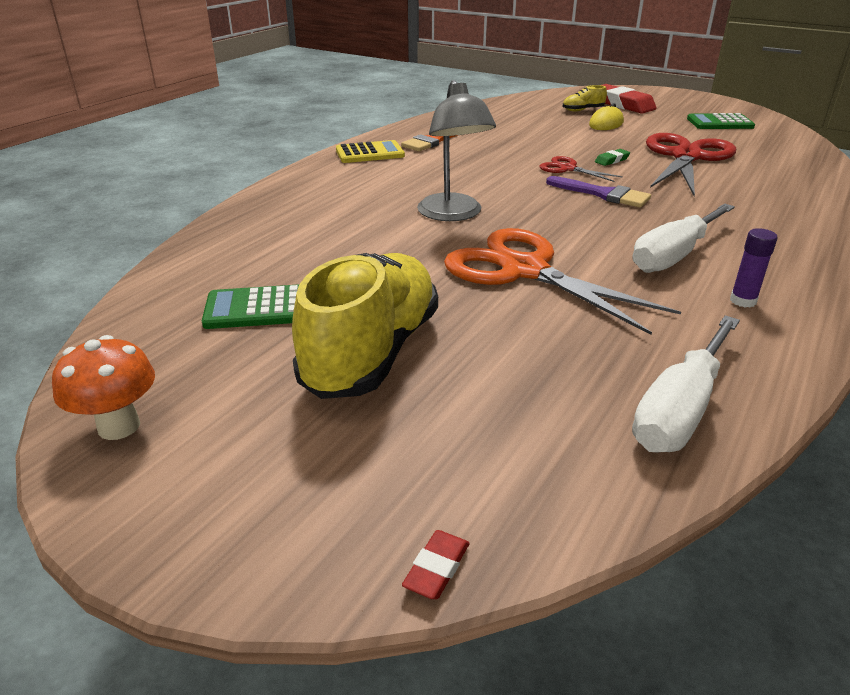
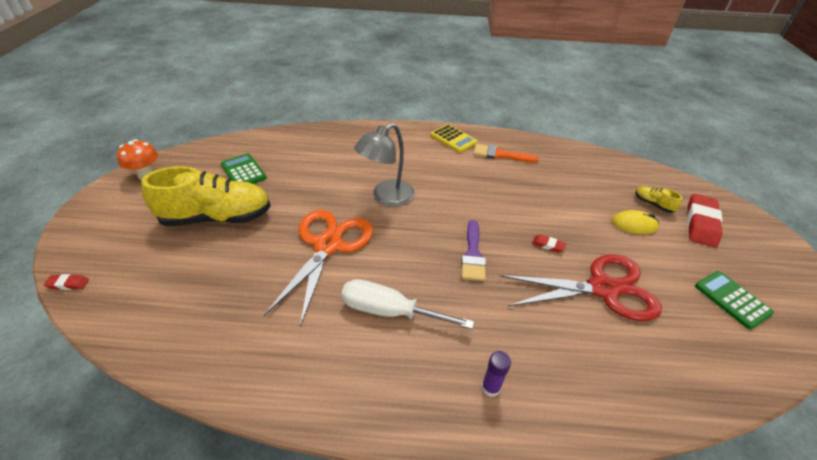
camera: 60 degrees right, 10 degrees up
(567, 168) = (507, 226): red scissors -> none
(612, 160) = (548, 245): green eraser -> red eraser
(680, 410) = (193, 344): white screwdriver -> none
(743, 301) = (338, 360): purple glue stick -> purple glue stick (490, 387)

